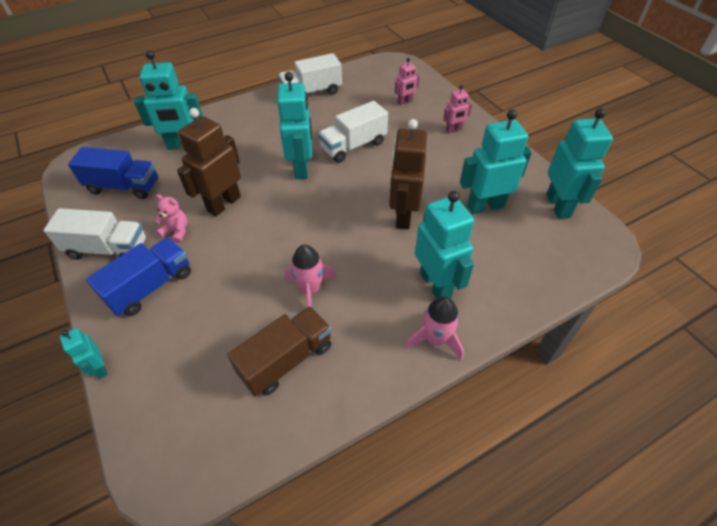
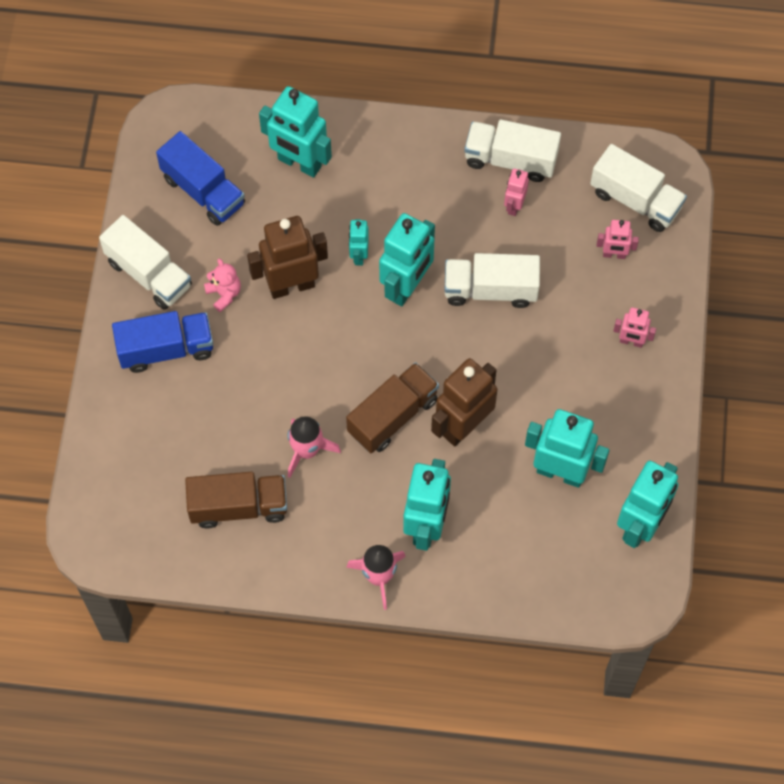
camera: 35 degrees right, 15 degrees up
(100, 368) = (85, 409): turquoise robot -> turquoise robot (359, 255)
(331, 107) = (514, 206): none -> pink robot
(353, 235) = (393, 416): none -> brown truck
(392, 79) = (635, 200): none -> white truck

